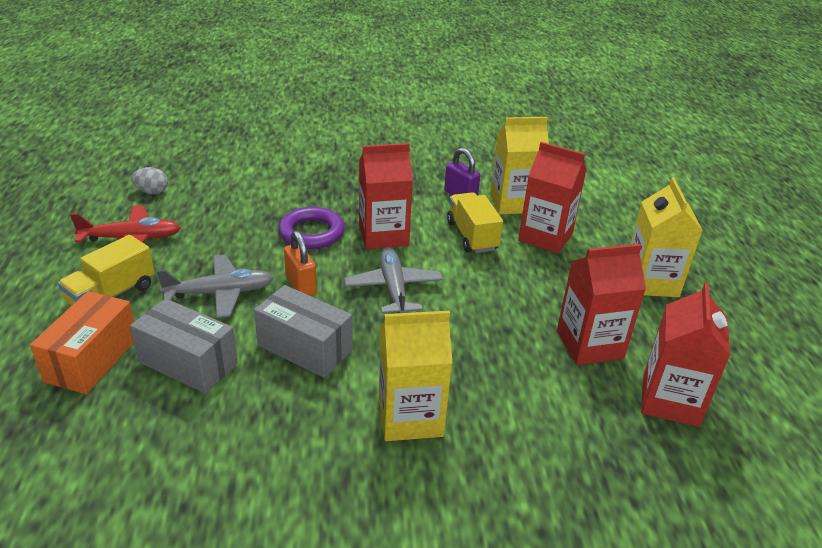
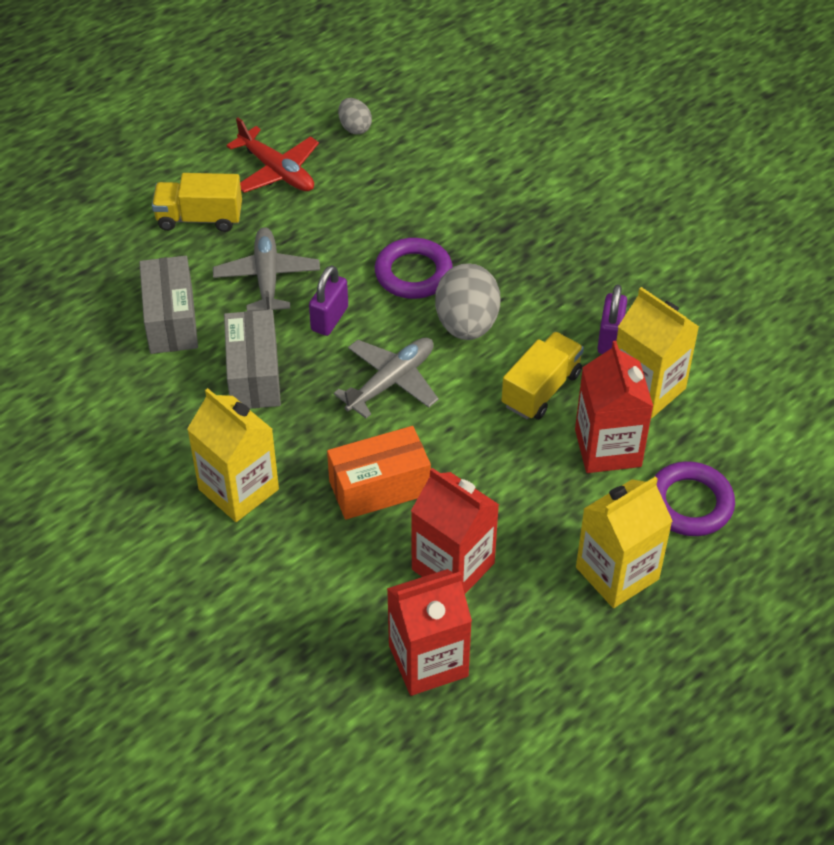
camera: 55 degrees right, 15 degrees up
(92, 359) = (125, 266): orange box -> orange box (379, 487)
(221, 293) = (267, 277): grey plane -> grey plane turned 135 degrees counterclockwise
(301, 285) = (329, 319): orange padlock -> purple padlock
(383, 235) = (466, 324): red carton -> grey egg
(616, 232) = (689, 503): none -> purple ring

